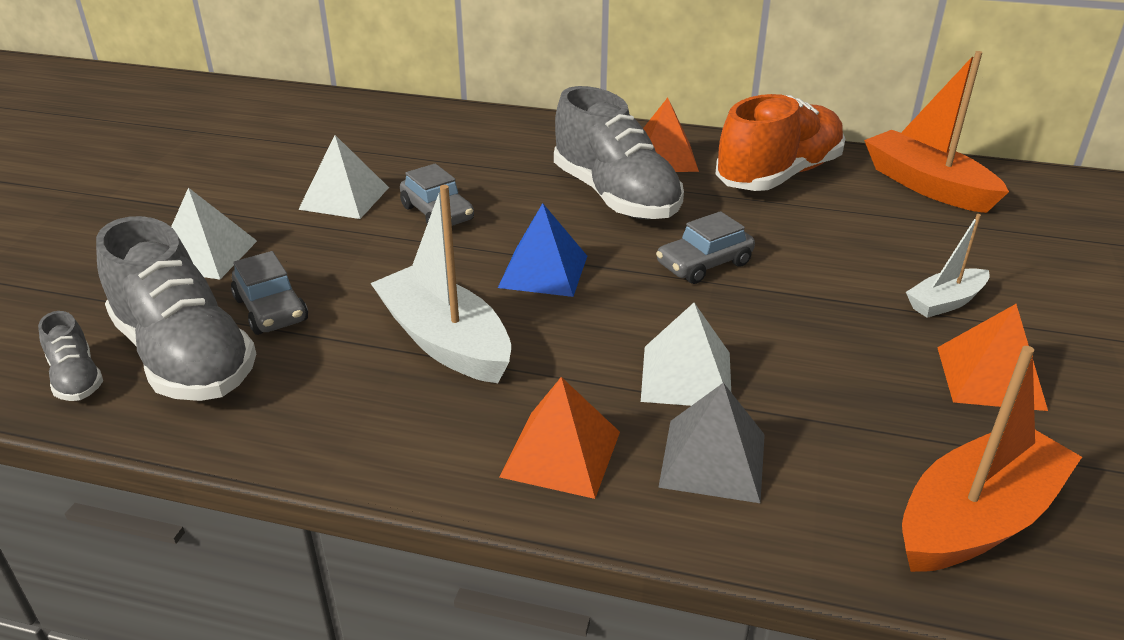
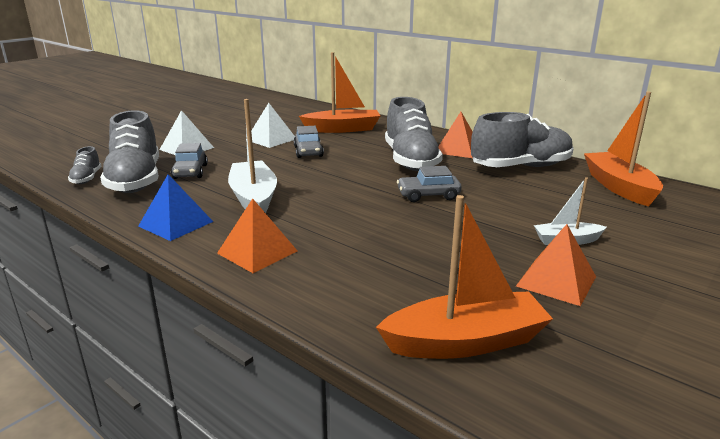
camera: 25 degrees right, 10 degrees down
(446, 148) = (342, 129): none -> orange boat
(543, 271) = (335, 182): blue pyramid -> blue pyramid (176, 224)
(686, 376) = (361, 238): white pyramid -> none
(713, 460) = (334, 274): grey pyramid -> none
(778, 175) = (521, 167): orange shoe -> grey shoe

